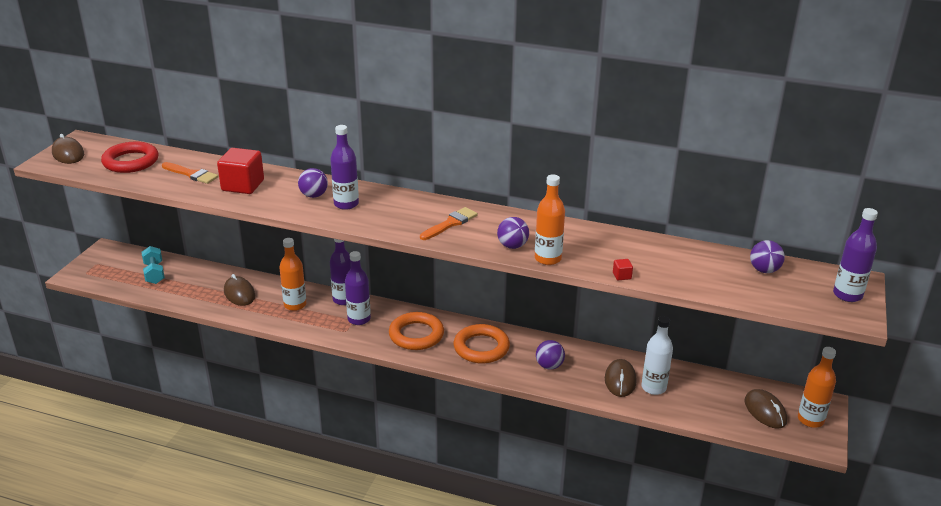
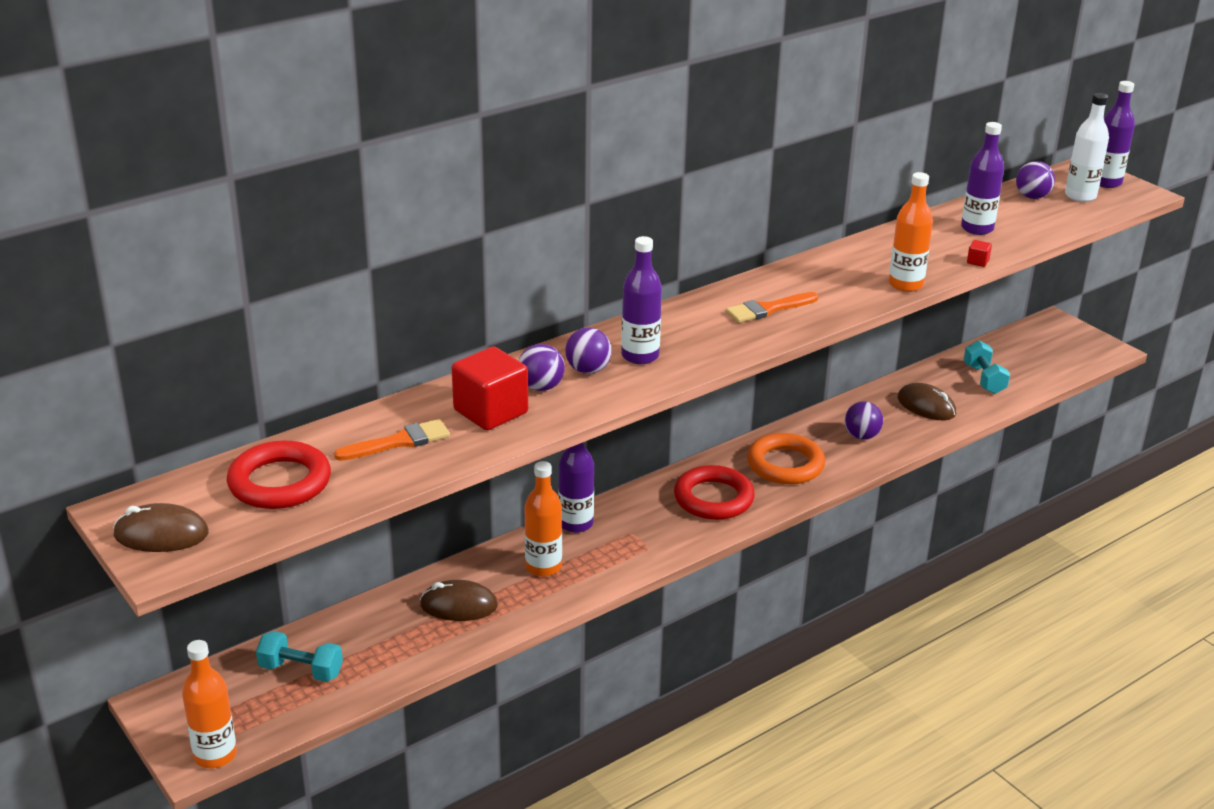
camera: 55 degrees left, 0 degrees up
(359, 319) = (634, 528): purple bottle -> purple bottle (977, 228)
(416, 335) = (713, 498): orange ring -> red ring
(450, 223) = (768, 309): orange brush -> orange brush turned 105 degrees counterclockwise
(512, 246) = (858, 293): purple ball -> purple ball (541, 387)
(653, 387) = (955, 393): white bottle -> white bottle (1080, 196)
(690, 395) = (984, 379): none -> turquoise dumbbell
(765, 411) = (1042, 354): brown mouse -> none
(810, 420) = (1072, 339): orange bottle -> orange bottle (215, 755)

